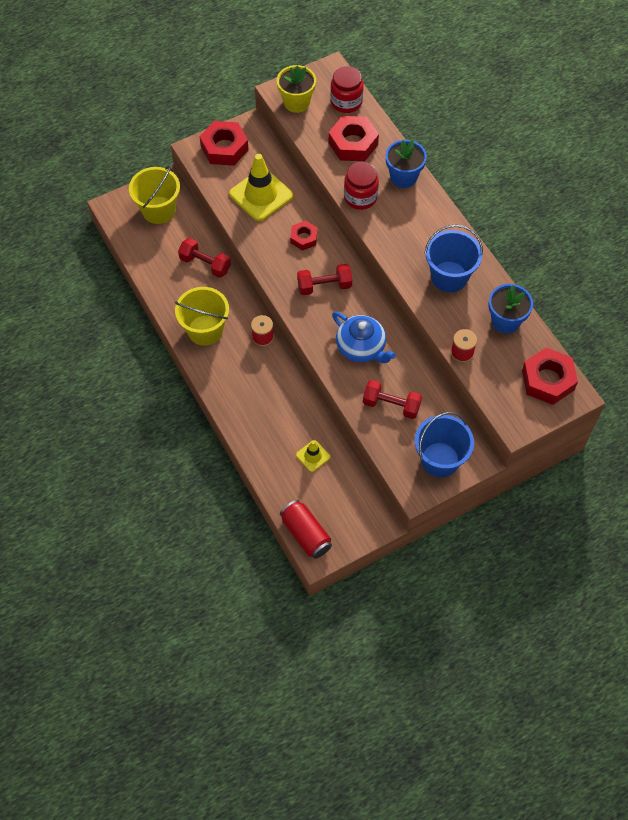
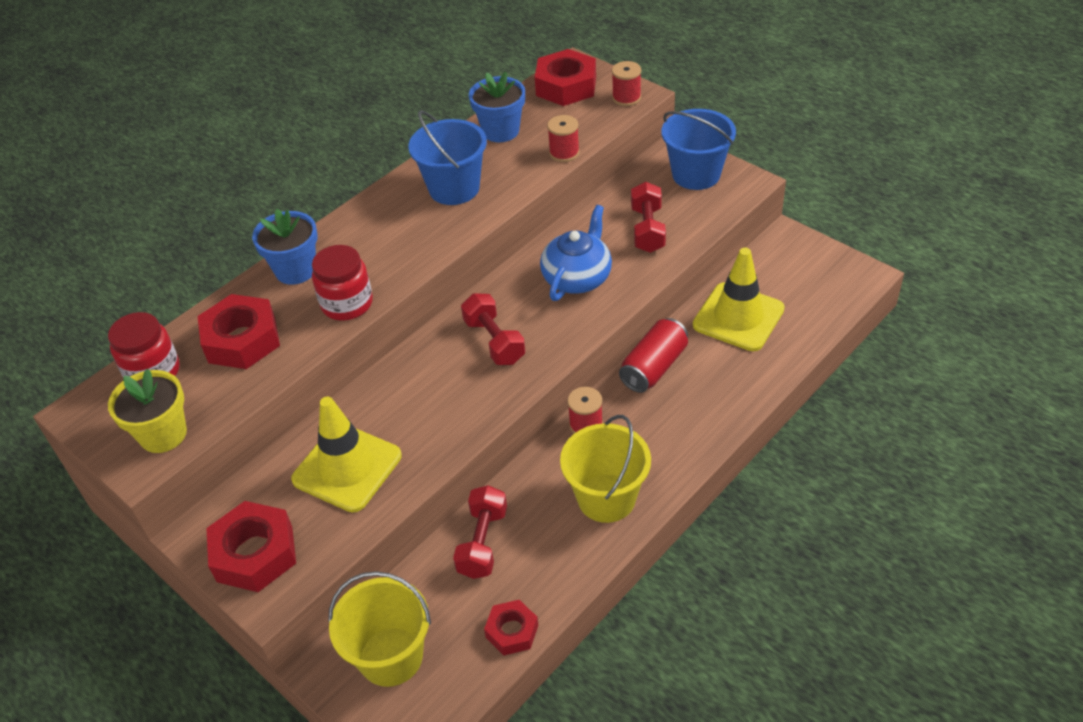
camera: 105 degrees left, 15 degrees down
(304, 238) = (416, 389): red nut -> red nut (512, 631)
(306, 534) = (846, 292): red can -> red can (654, 367)
(313, 456) = (738, 317): yellow traffic cone -> yellow traffic cone, size x2.01
(515, 415) = (626, 98): none -> red spool

